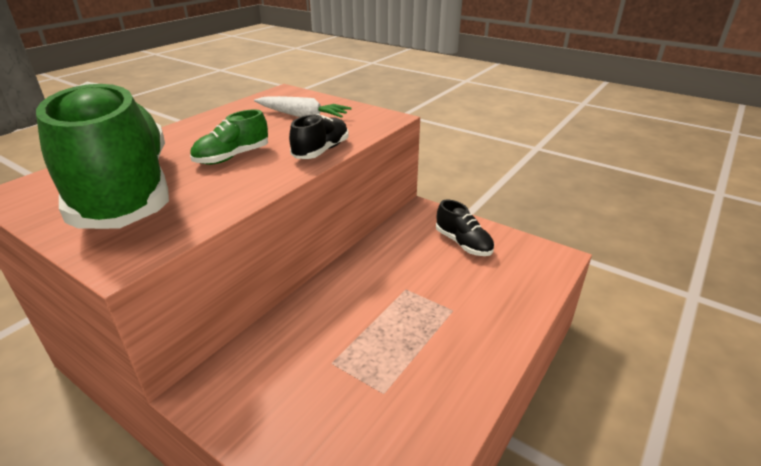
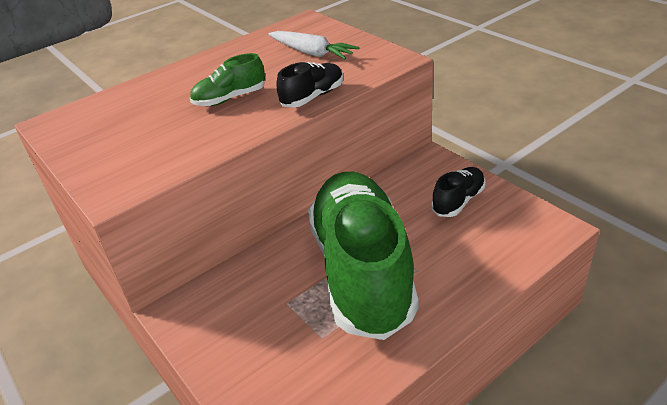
camera: 20 degrees right, 5 degrees up
(125, 191) = (132, 129): green shoe -> green shoe (362, 270)
(463, 243) = (458, 201): black shoe -> black shoe turned 120 degrees counterclockwise

